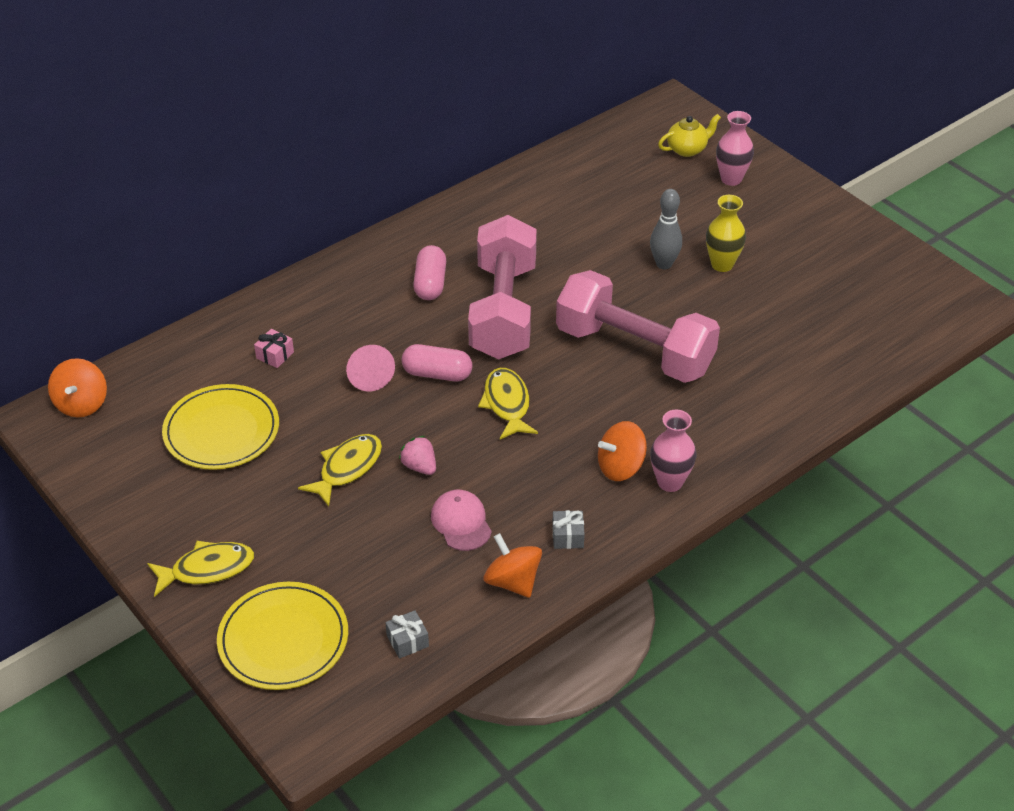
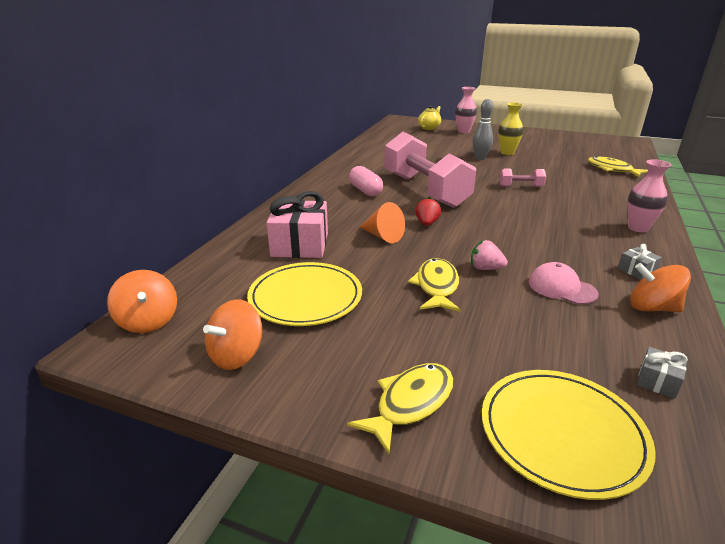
camera: 30 degrees left, 15 degrees down
(275, 355) = (300, 245): pink gift -> pink gift, size x2.21
(369, 375) = (382, 236): pink cone -> orange cone
(437, 374) = (427, 223): pink capsule -> red strawberry
(507, 404) = (490, 224): yellow fish -> yellow fish (612, 169)
(620, 467) = (601, 230): orange spinning top -> orange spinning top (236, 355)
(634, 350) = (520, 186): pink dumbbell -> pink dumbbell, size x0.40

